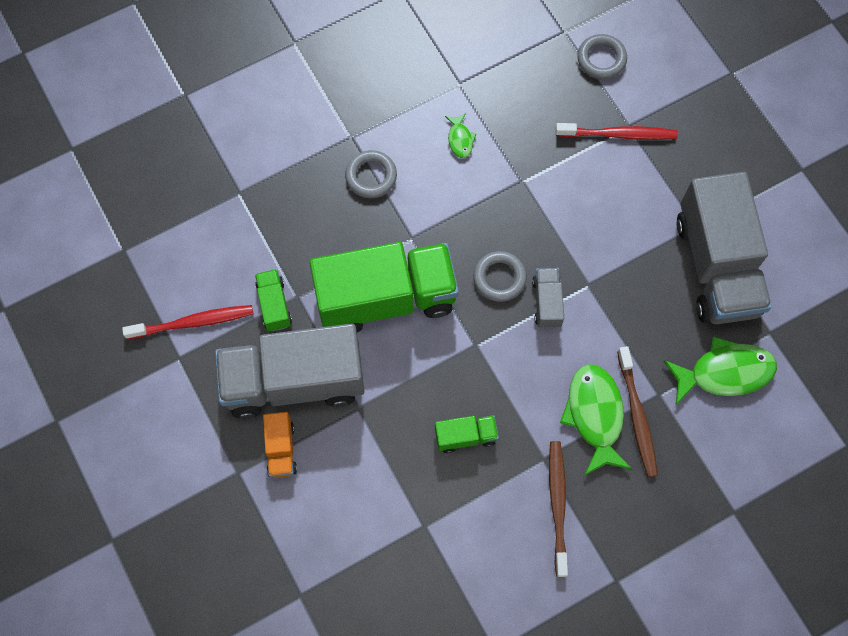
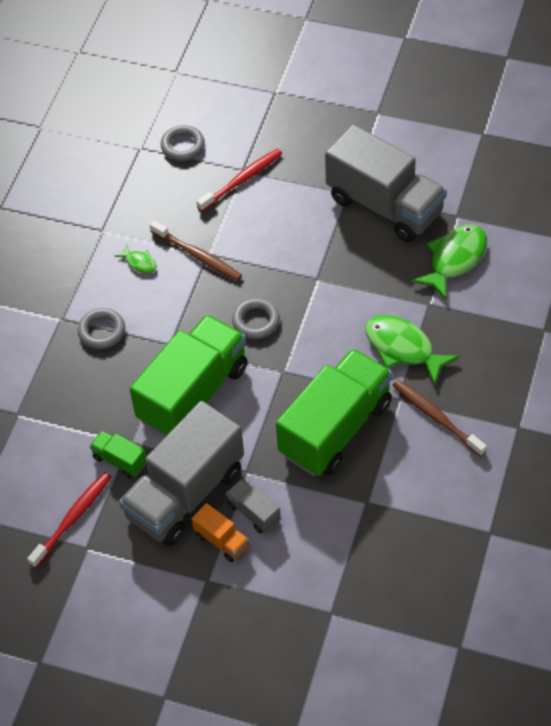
camera: 40 degrees left, 15 degrees down
(465, 436) = (335, 429): green truck -> green truck, size x2.33
(547, 302) = (302, 310): grey truck -> grey truck (254, 512)
(637, 416) = (429, 327): brown toothbrush -> brown toothbrush (198, 256)

